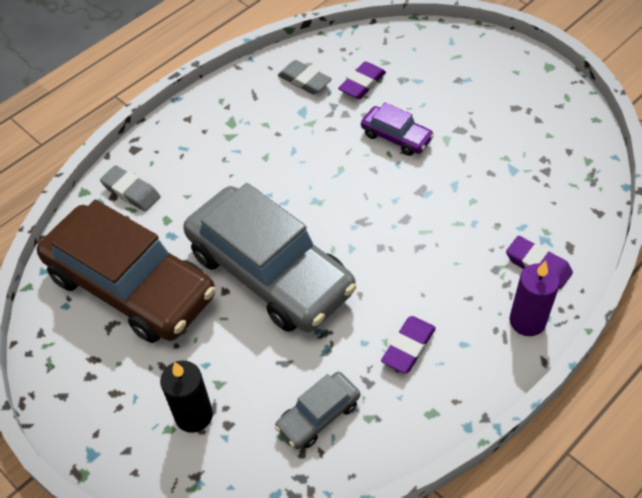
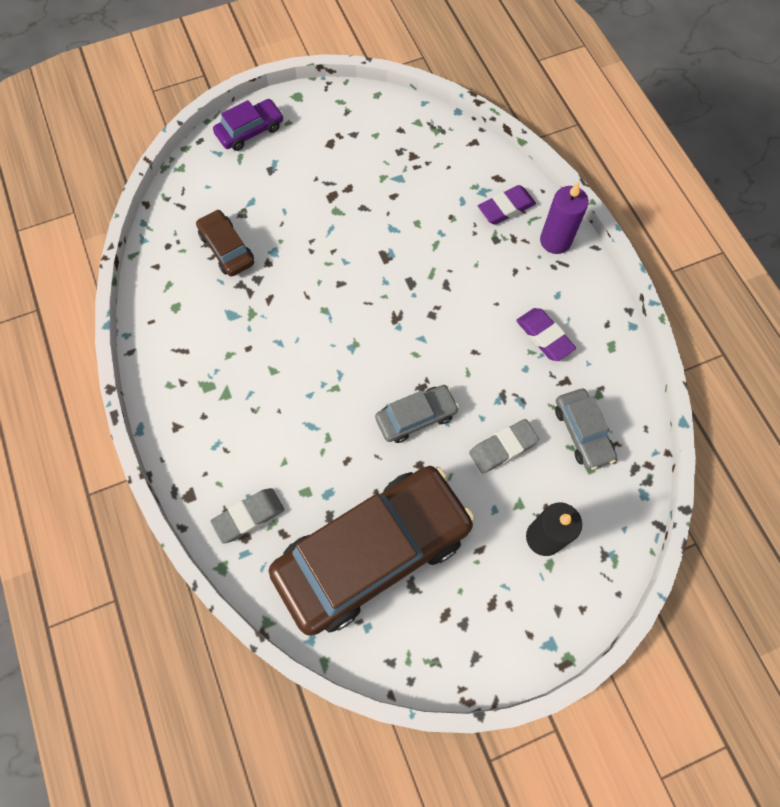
camera: 70 degrees left, 15 degrees up
(270, 272) = (416, 417): grey car -> grey car, size x0.44
(304, 81) = (191, 297): grey eraser -> grey eraser (503, 448)
(362, 84) = (227, 248): purple eraser -> brown car
(396, 137) = (311, 249): purple car -> purple car (250, 131)

